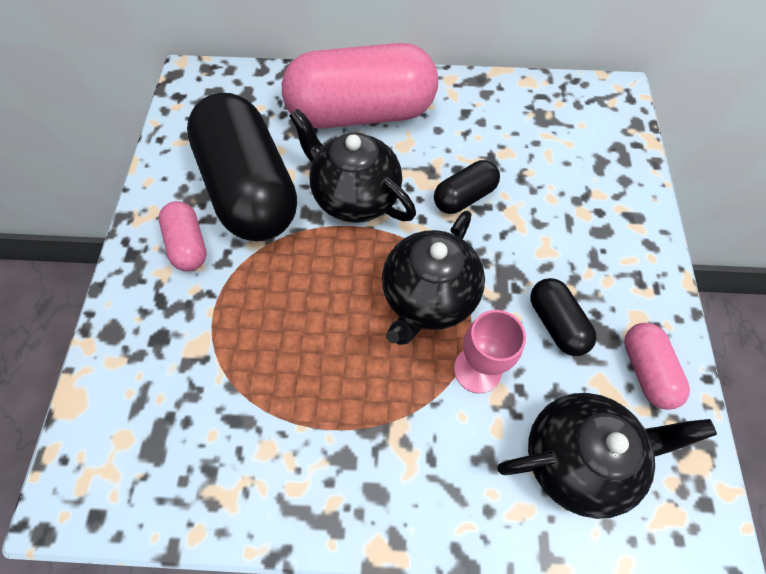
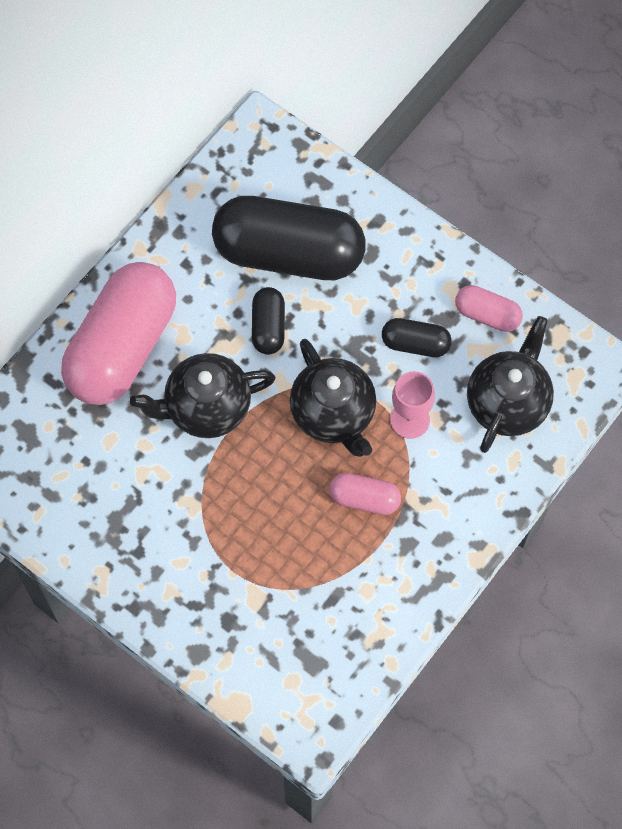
camera: 55 degrees left, 5 degrees up
(188, 245) = (157, 559): pink capsule -> pink capsule (364, 499)
(250, 189) = (137, 483): black capsule -> black capsule (289, 253)

